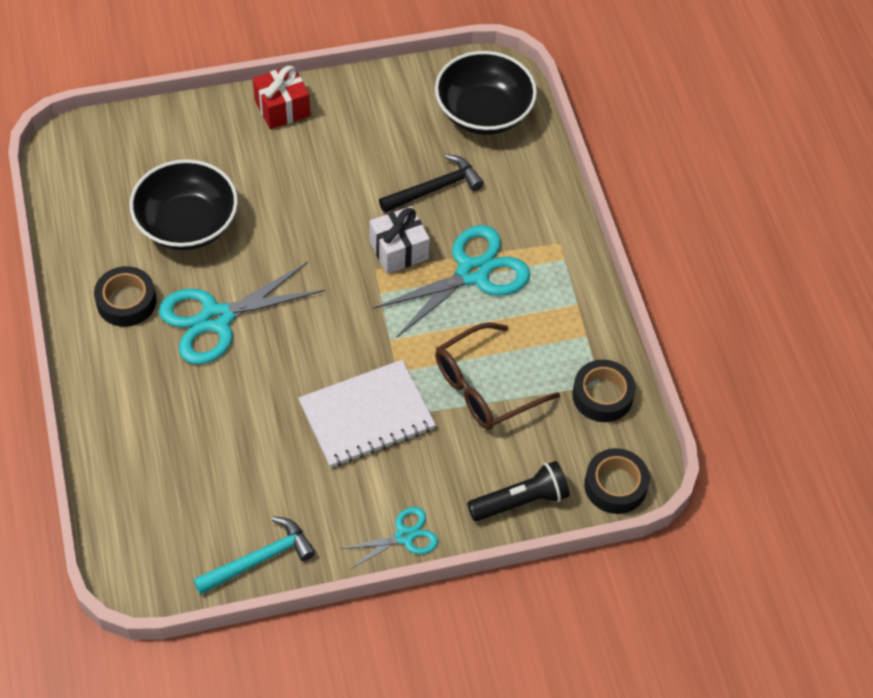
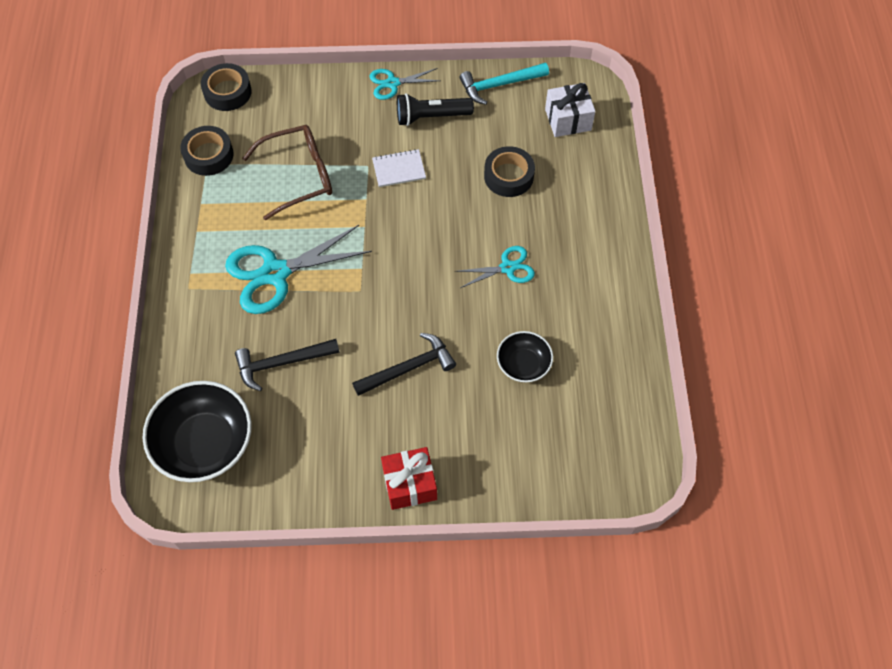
camera: 165 degrees left, 5 degrees up
(126, 301) = (584, 296): black tape -> black tape (508, 176)
(187, 224) = (523, 364): black bowl -> black bowl, size x0.55
(216, 319) = (507, 268): turquoise scissors -> turquoise scissors, size x0.54
(305, 203) = (409, 368): none -> black hammer
(366, 416) = (399, 169): white notebook -> white notebook, size x0.52
(398, 250) = (334, 305): white gift -> white gift (568, 120)
(520, 501) = (301, 93): black flashlight -> black flashlight (431, 117)

